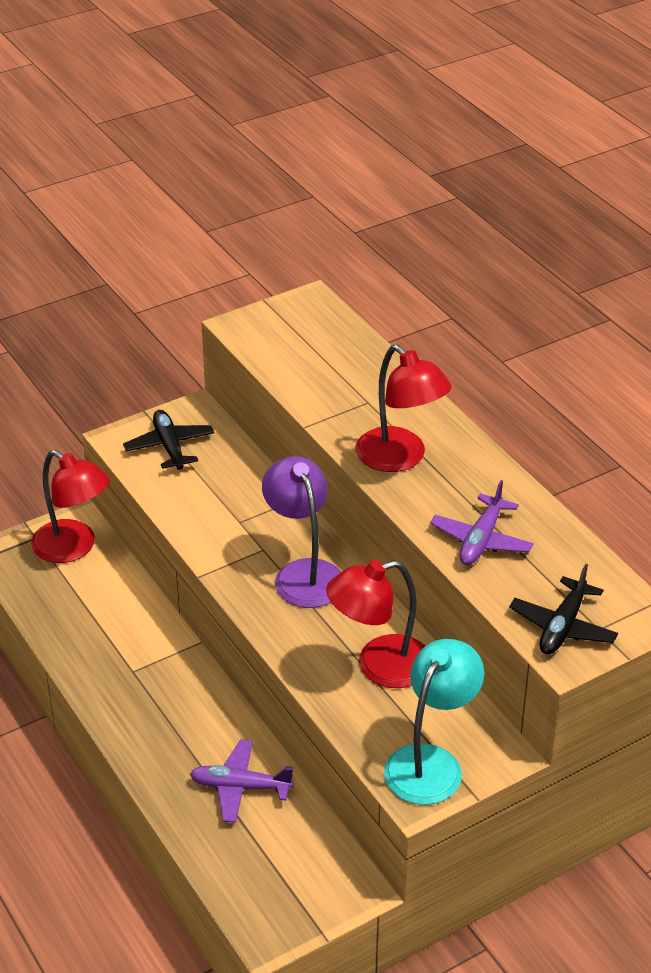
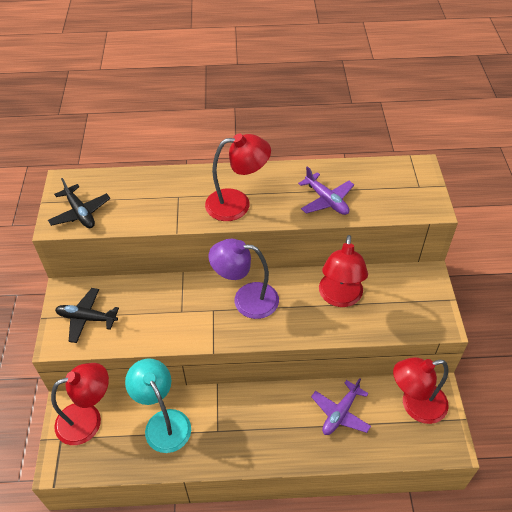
camera: 60 degrees left, 10 degrees up
(309, 870) = (415, 405): none -> red lamp
(431, 762) = (421, 307): turquoise lamp -> turquoise lamp (163, 422)
(563, 627) = (410, 199): black plane -> black plane (80, 213)

